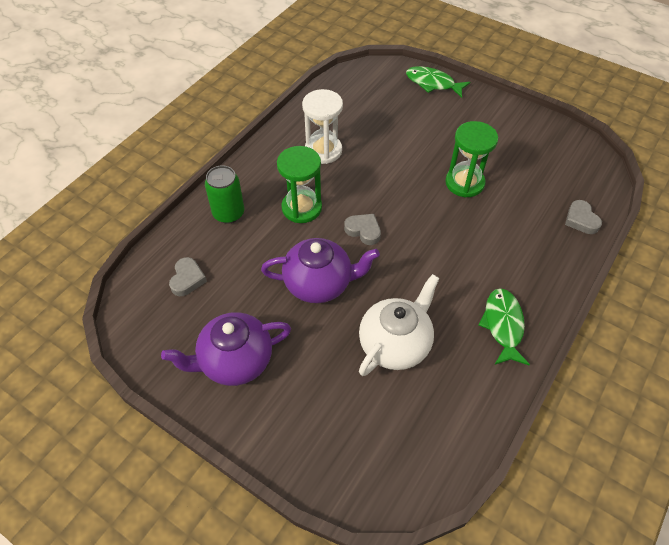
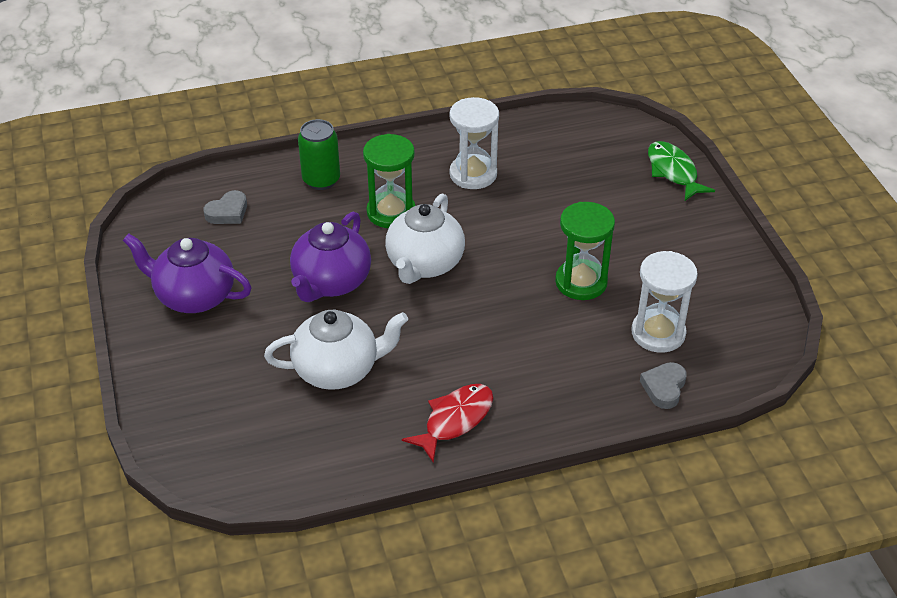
camera: 40 degrees right, 10 degrees down
(319, 283) = (331, 282): purple teapot -> purple teapot turned 75 degrees clockwise
(363, 231) = (424, 264): grey heart -> white teapot
(503, 325) = (455, 420): green fish -> red fish
(539, 188) = (658, 333): none -> white hourglass

